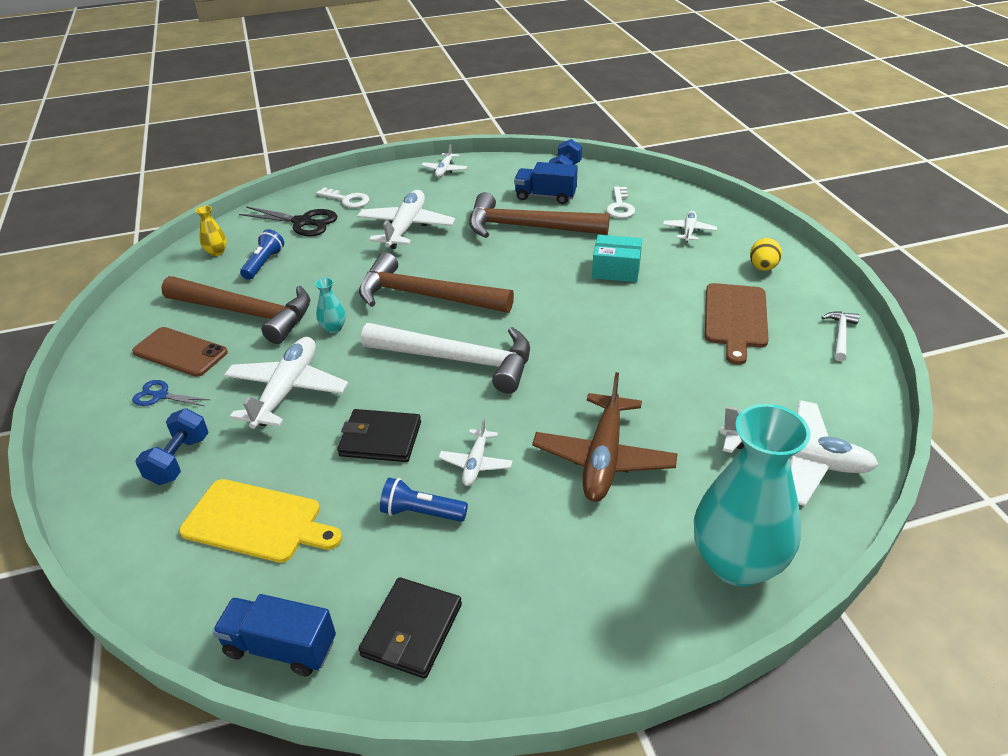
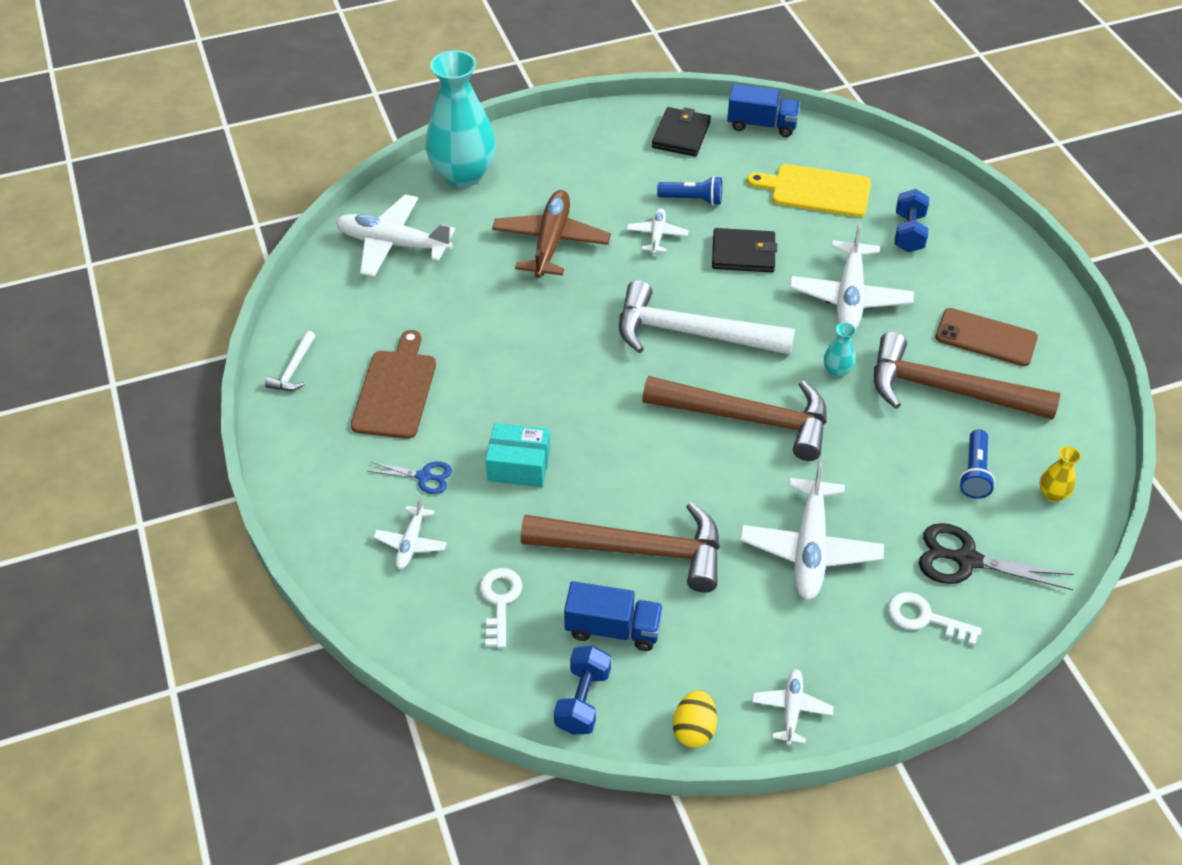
camera: 175 degrees right, 10 degrees up
(160, 396) = (969, 289): blue scissors -> blue scissors (424, 477)
(763, 268) = (336, 471): yellow egg -> yellow egg (694, 729)

